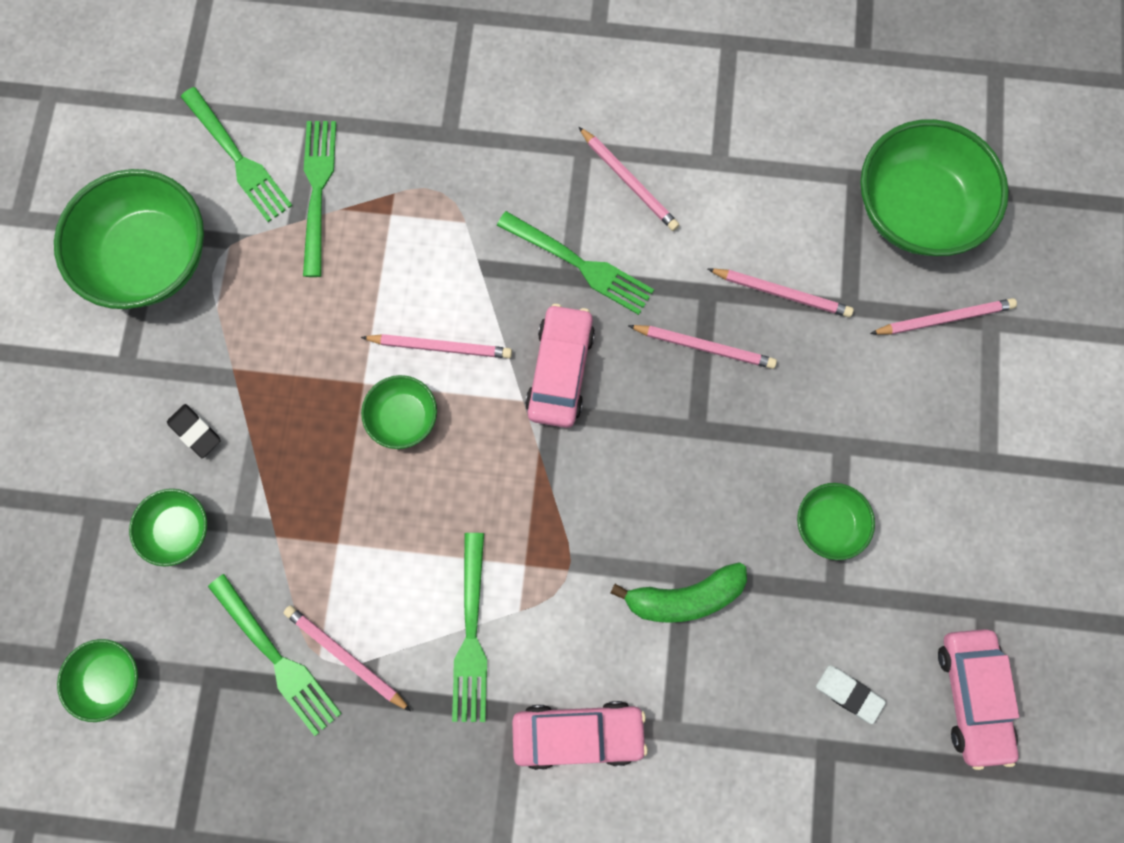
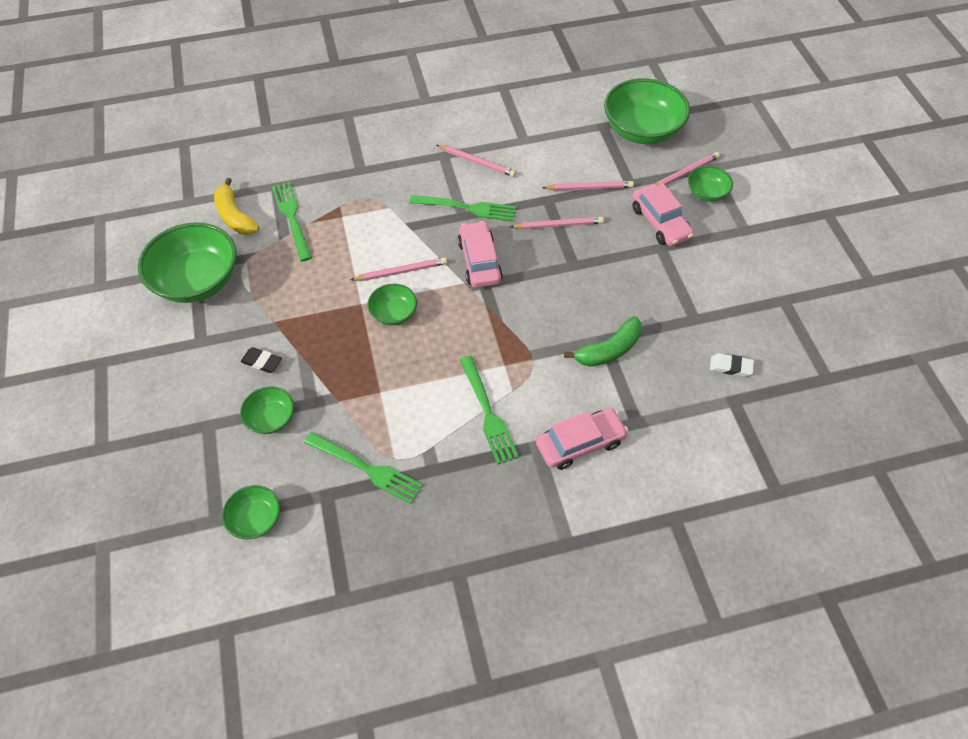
camera: 20 degrees left, 20 degrees down
(238, 158) = (235, 216): green fork -> yellow banana
(346, 657) = (412, 452): pink pencil -> none
(828, 524) = (673, 287): green bowl -> green bowl (706, 193)
(971, 695) = (800, 344): pink car -> pink car (660, 222)

